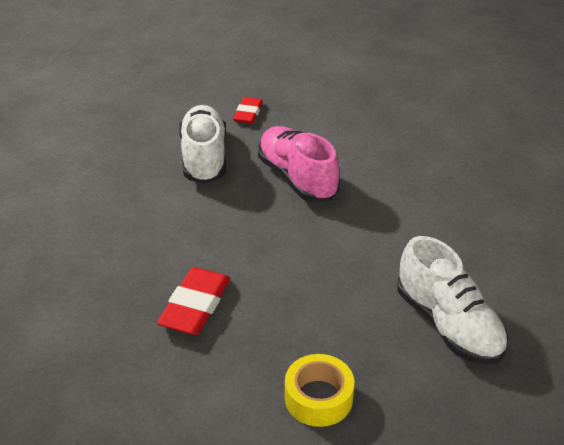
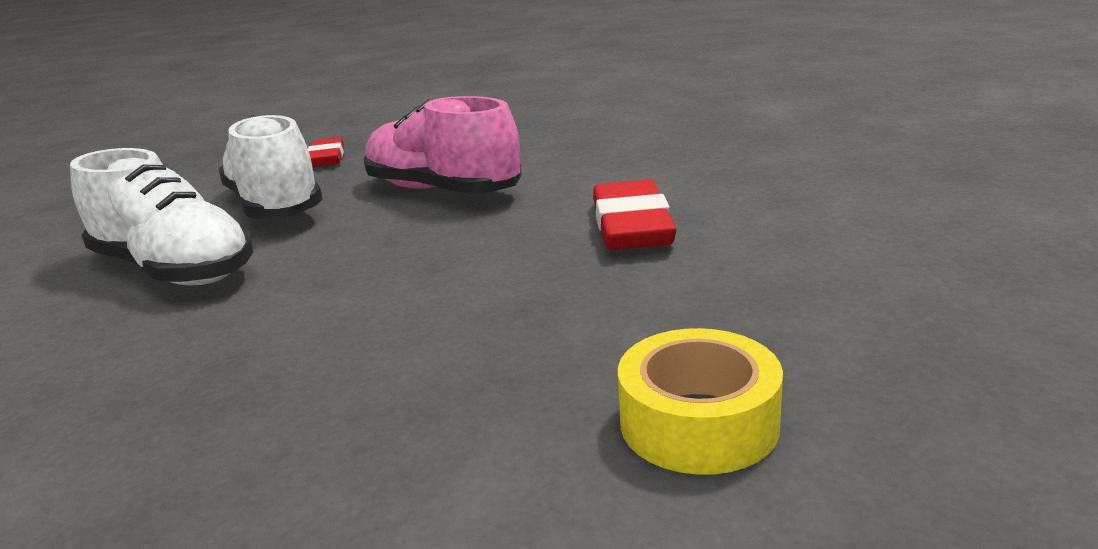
camera: 20 degrees left, 15 degrees down
(195, 305) = (345, 366): red eraser -> red eraser (632, 225)
(448, 325) = (822, 264): white shoe -> white shoe (174, 270)

